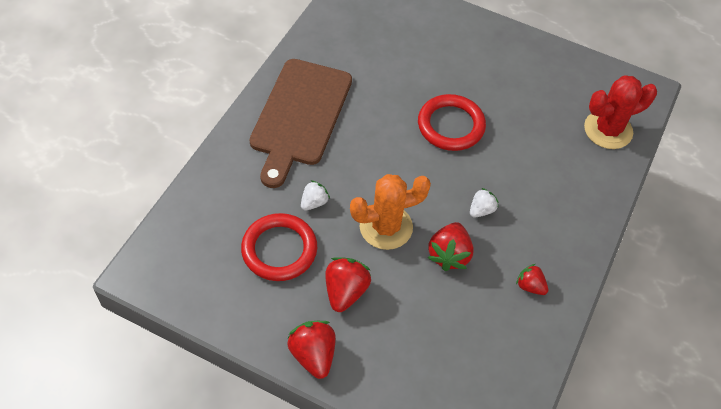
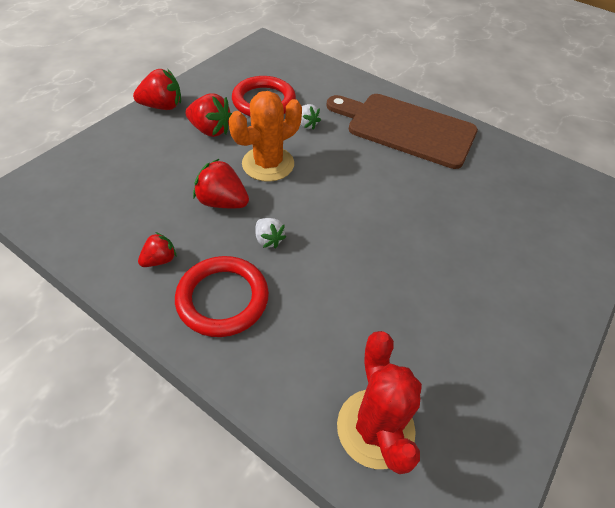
camera: 100 degrees right, 5 degrees down
(386, 227) = (268, 164): orange cactus -> orange cactus turned 60 degrees clockwise
(451, 125) = (391, 238): red ring -> red ring (222, 299)

